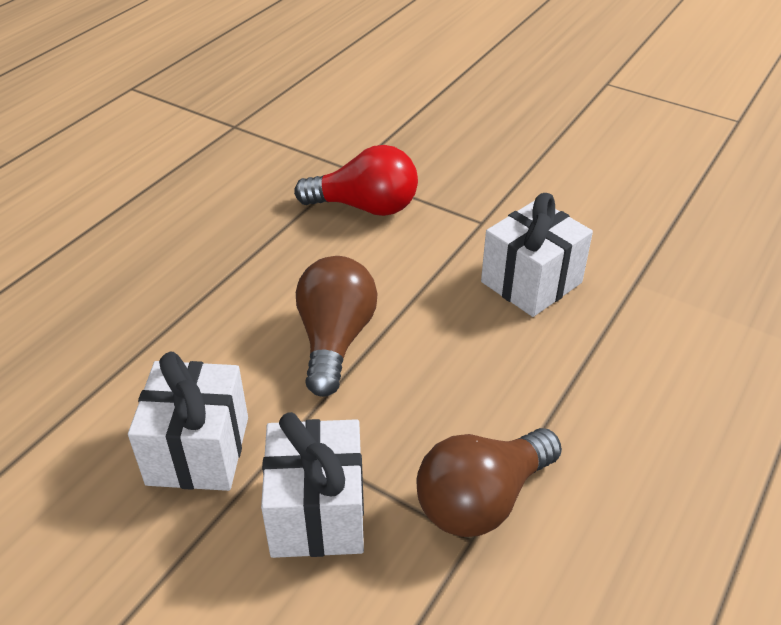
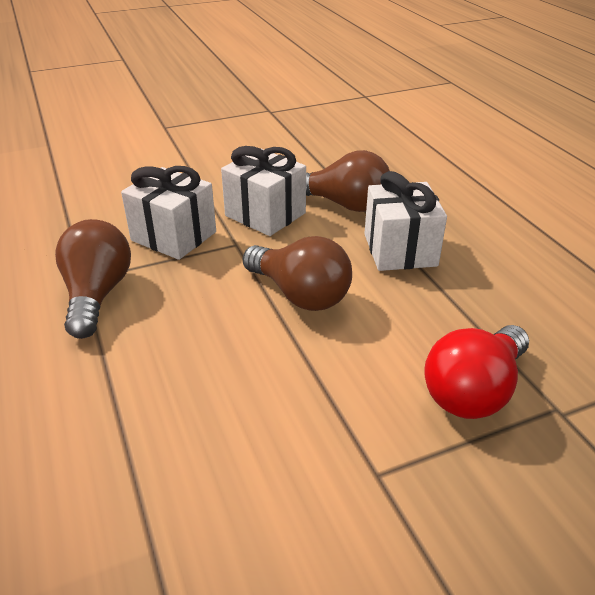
camera: 125 degrees right, 5 degrees down
(122, 388) = (344, 204): none -> brown light bulb
(531, 282) = (246, 452): white gift -> white gift (400, 250)

